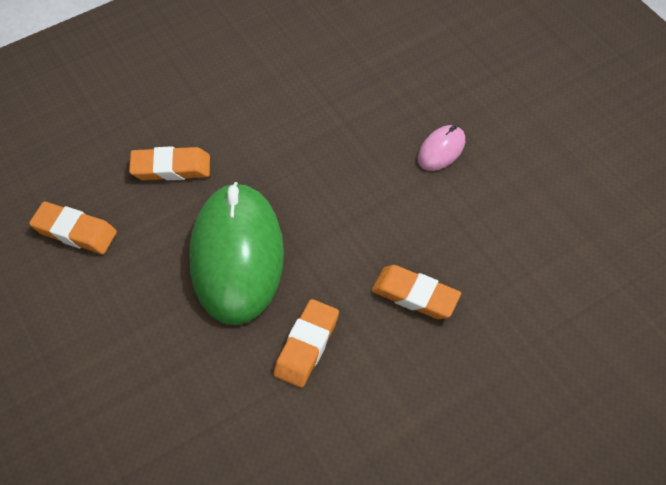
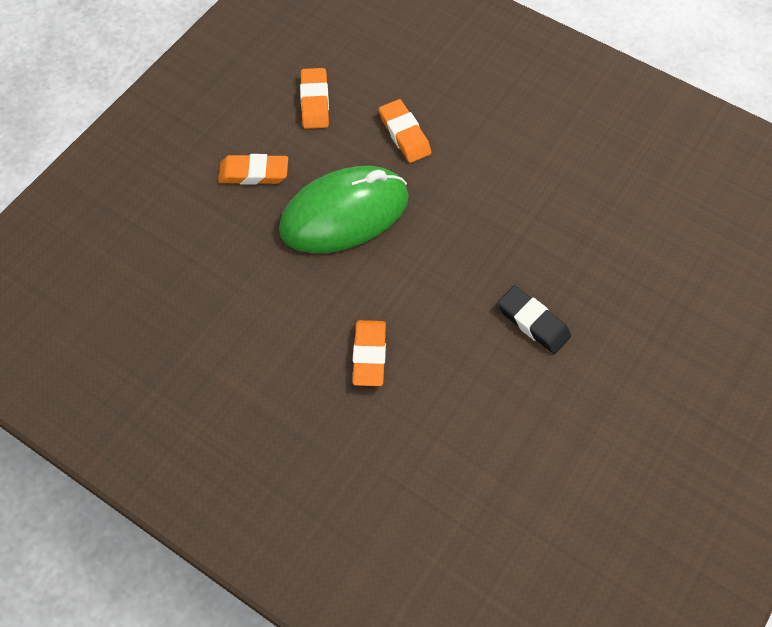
camera: 65 degrees right, 5 degrees up
(306, 346) = (286, 294): orange eraser -> orange eraser (254, 173)
(441, 150) = (533, 322): pink mouse -> black eraser

